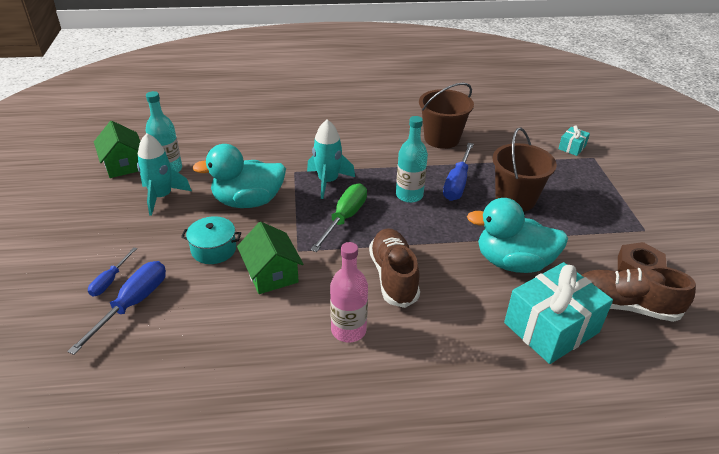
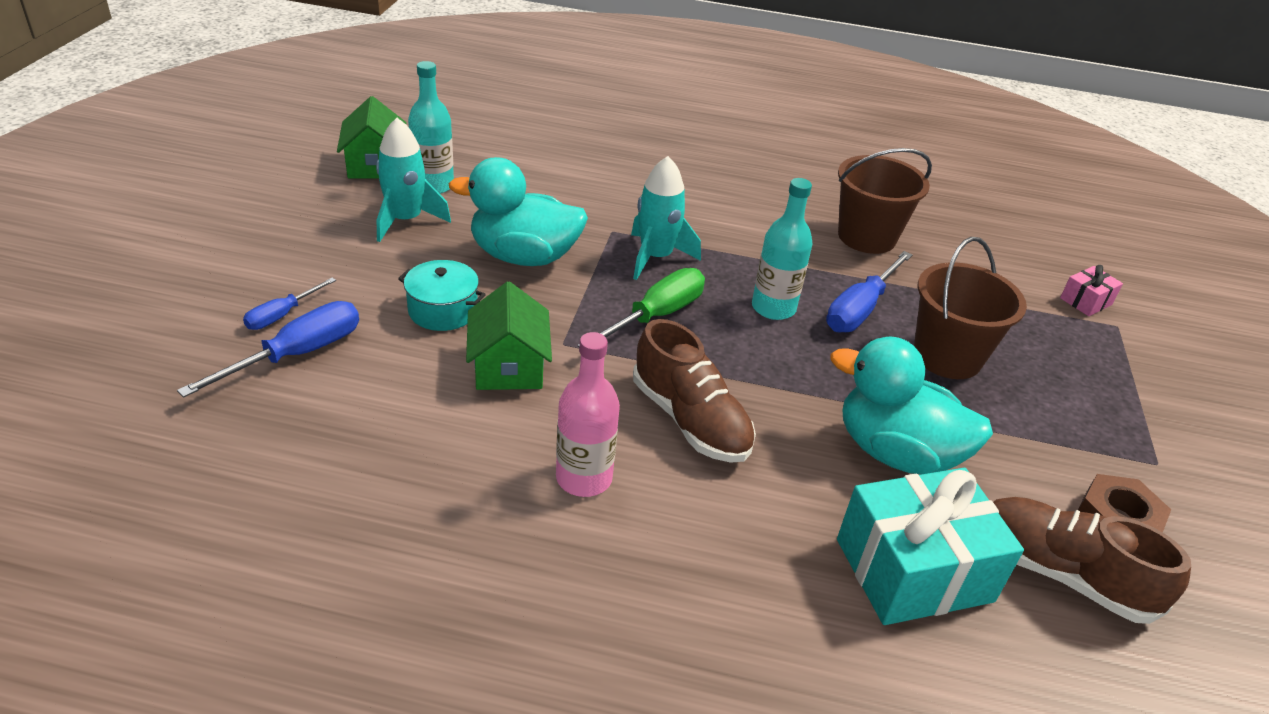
camera: 15 degrees right, 0 degrees up
(393, 276) = (690, 420): brown shoe -> brown shoe turned 135 degrees clockwise
(572, 147) = (1085, 301): turquoise gift -> pink gift

